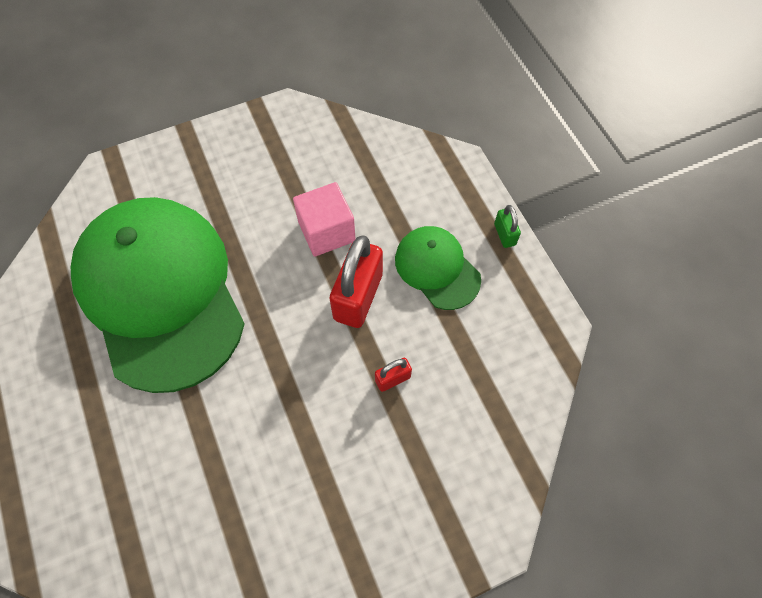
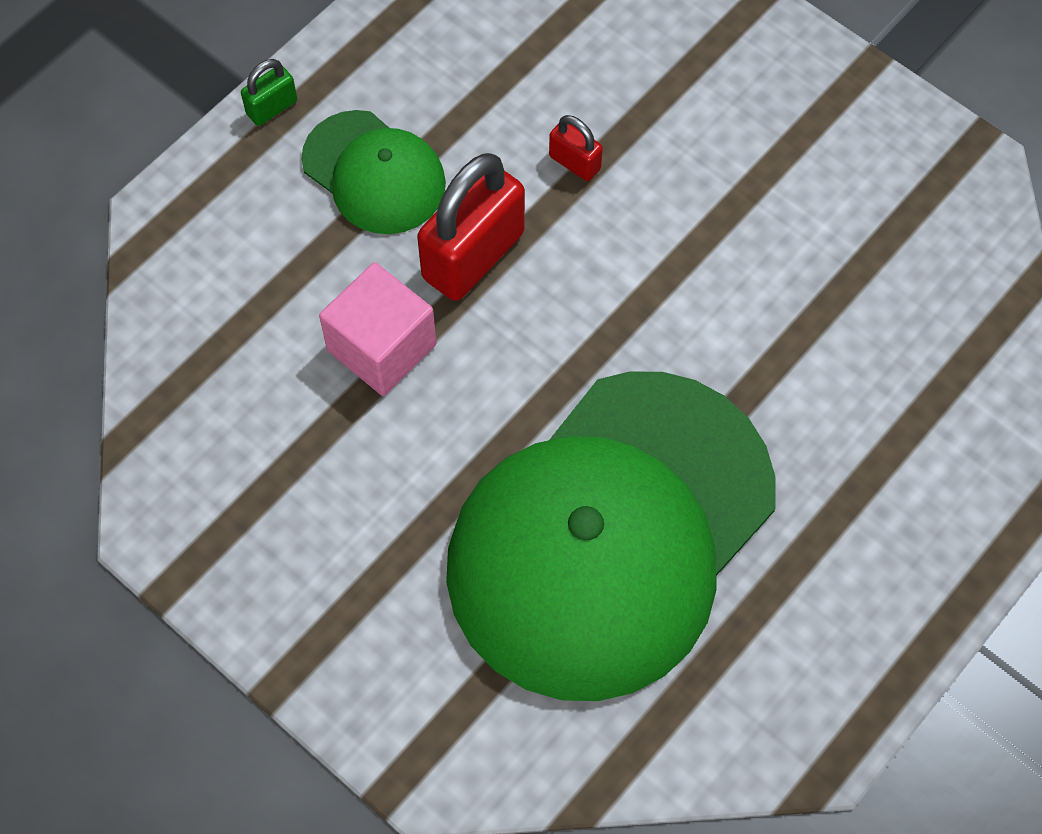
camera: 115 degrees left, 0 degrees up
(358, 297) = (473, 255): red padlock -> red padlock turned 45 degrees counterclockwise
(437, 268) = (374, 173): green cap -> green cap turned 75 degrees counterclockwise

